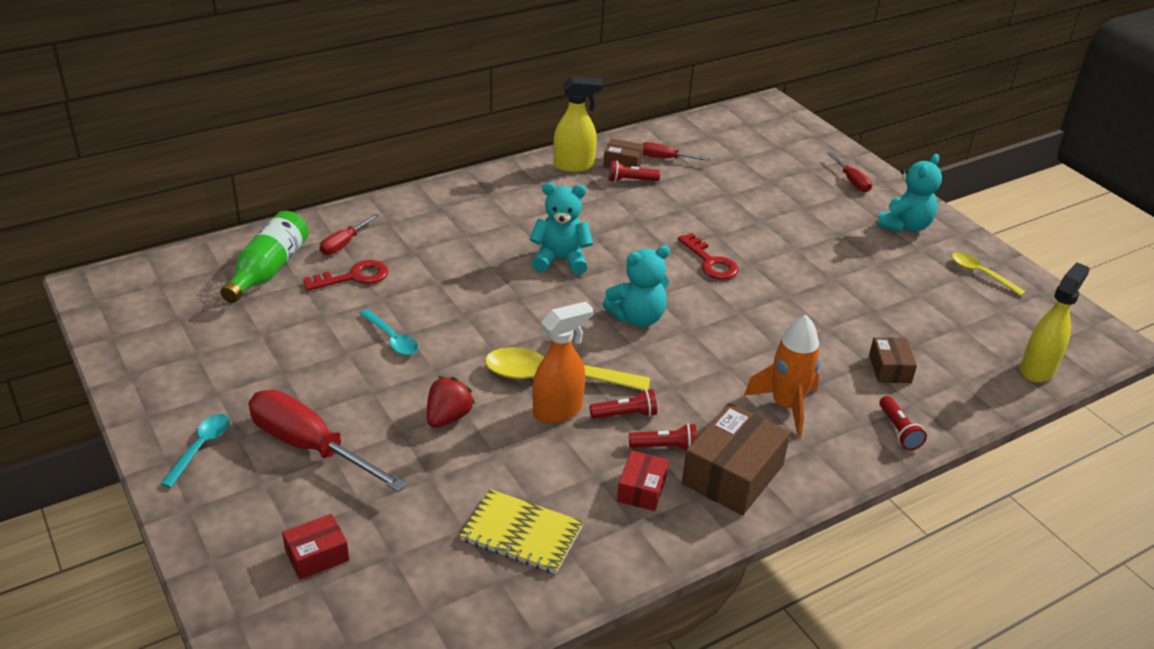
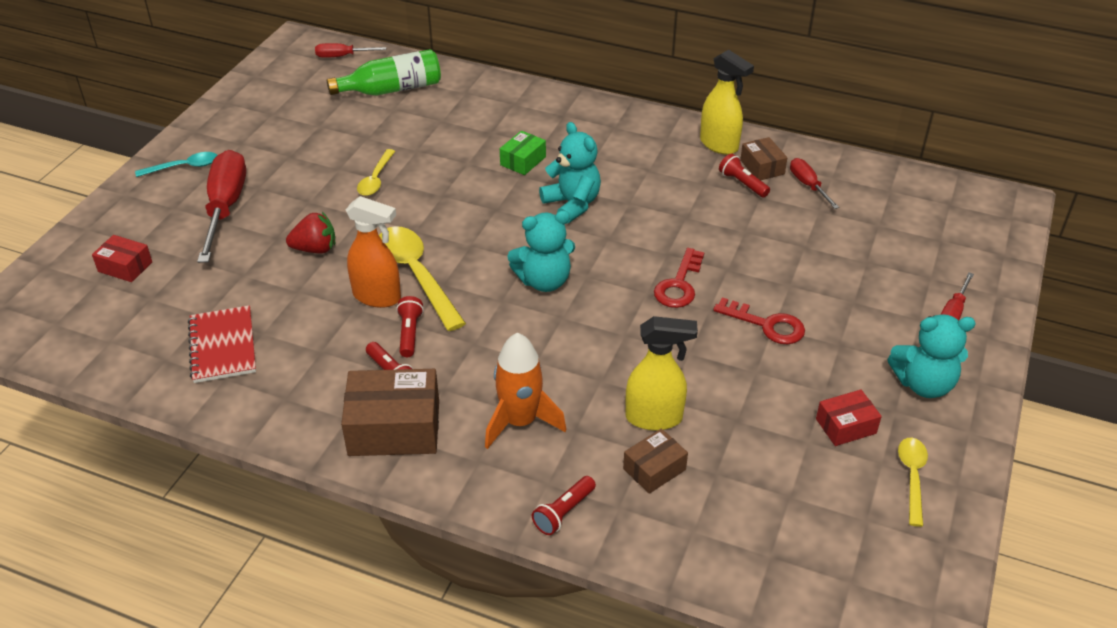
camera: 55 degrees right, 5 degrees up
(344, 244) = (461, 101): red screwdriver -> red screwdriver (342, 56)
(354, 277) = (427, 126): red key -> red key (767, 325)
(392, 339) = (376, 179): turquoise spoon -> yellow spoon
(473, 255) = (523, 161): none -> green box
(521, 533) = (223, 346): yellow notebook -> red notebook
(625, 414) = (409, 333): red flashlight -> red flashlight turned 135 degrees counterclockwise
(637, 318) = (544, 281): turquoise teddy bear -> turquoise teddy bear turned 45 degrees counterclockwise
(641, 489) = (327, 384): red box -> red box (845, 426)
(1037, 369) = (788, 587): yellow spray bottle -> yellow spray bottle (654, 418)

